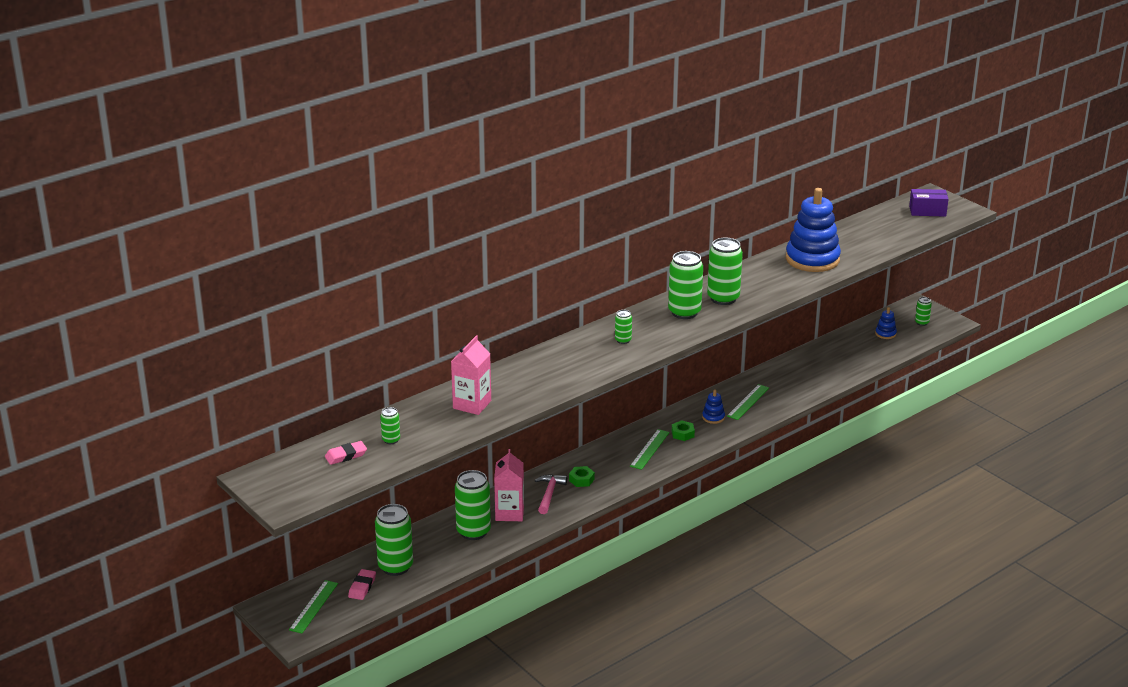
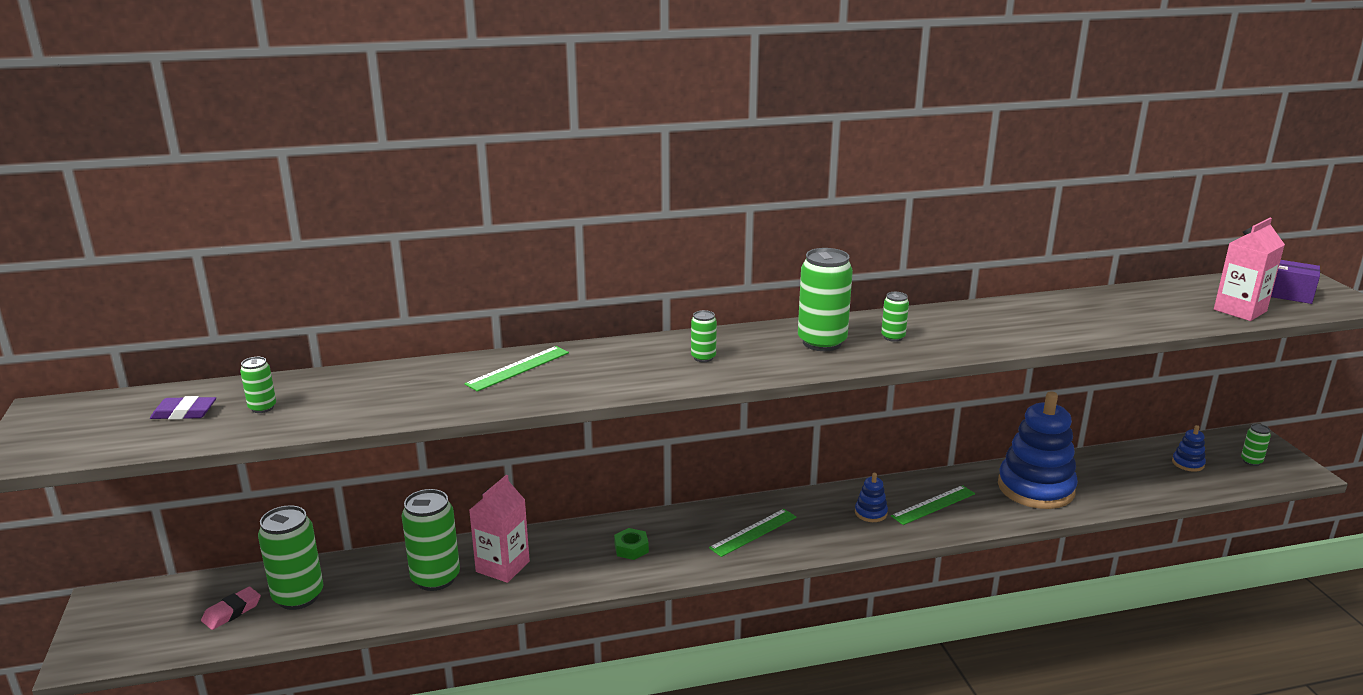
camera: 25 degrees right, 5 degrees down
(314, 606) = (151, 620): green ruler -> green ruler (518, 368)
(346, 455) = (184, 413): pink eraser -> purple eraser
(472, 404) = (417, 389): pink carton -> pink carton (1240, 310)
(549, 494) = (575, 555): pink hammer -> none
(682, 434) = (813, 524): green nut -> none
(723, 298) = (893, 337): green can -> green can, size x0.49
(812, 259) = (1064, 317): blue stacking toy -> blue stacking toy (1035, 488)

